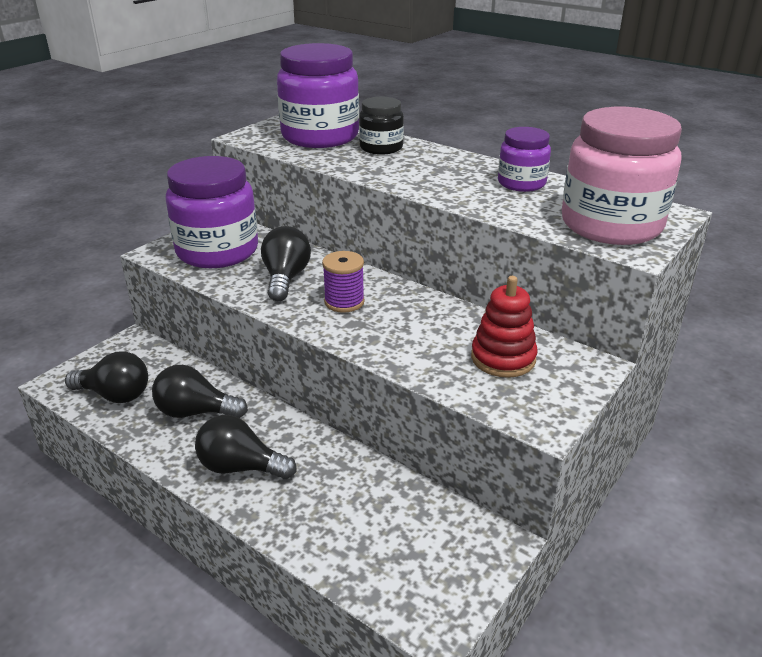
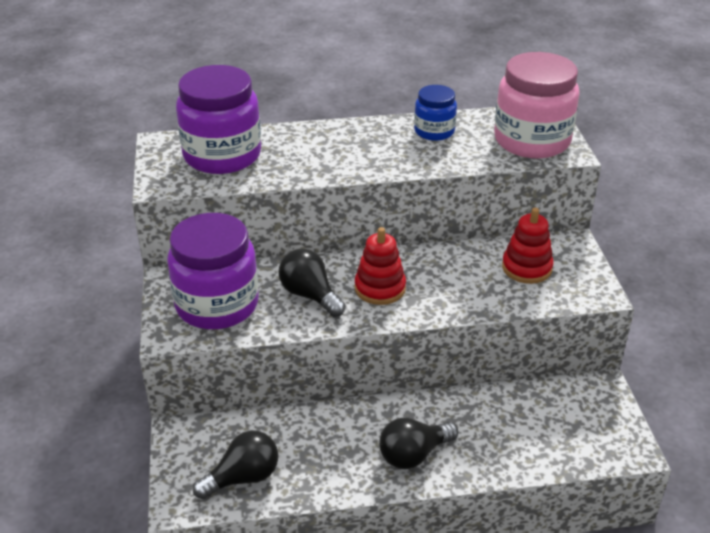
camera: 45 degrees left, 5 degrees up
(195, 412) = (324, 444): black light bulb -> none
(344, 302) = (380, 288): purple spool -> red stacking toy
(381, 148) = (289, 144): black jar -> none
(521, 183) = (434, 131): purple jar -> blue jar

